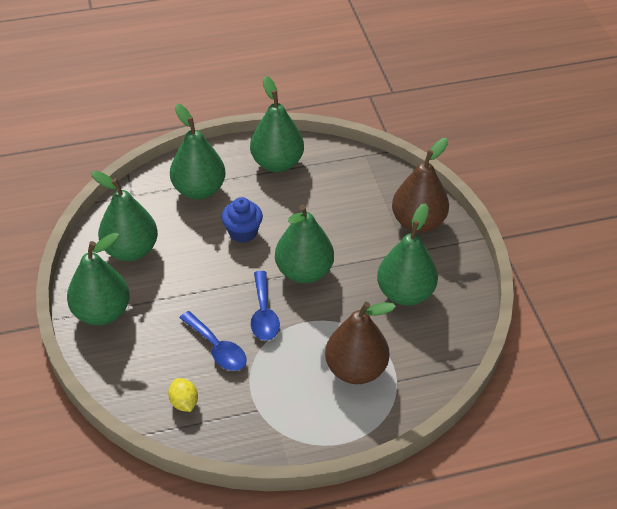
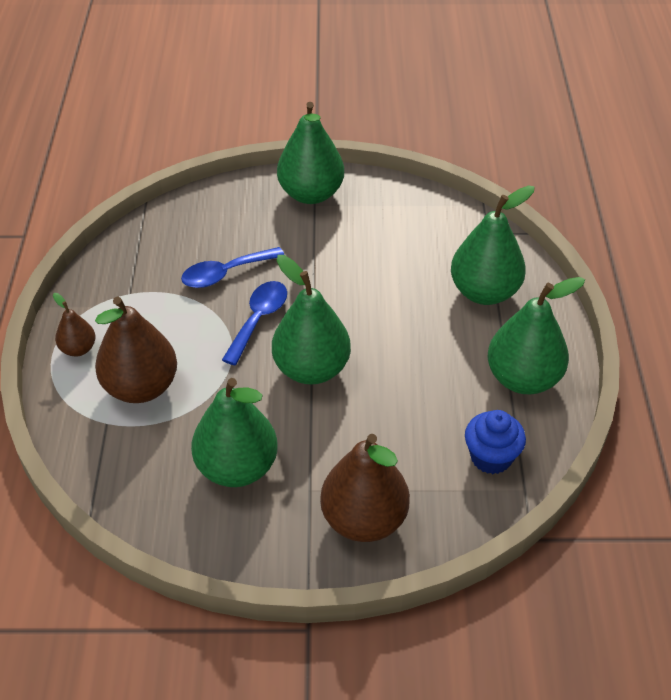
camera: 105 degrees right, 0 degrees up
(130, 250) = (395, 223): green pear -> none
(184, 402) = (167, 240): yellow lemon -> none
(243, 232) = (397, 322): blue cupcake -> blue cupcake (491, 457)
(264, 314) = (258, 319): blue spoon -> blue spoon turned 105 degrees clockwise
(331, 425) = (78, 349): none -> brown pear

